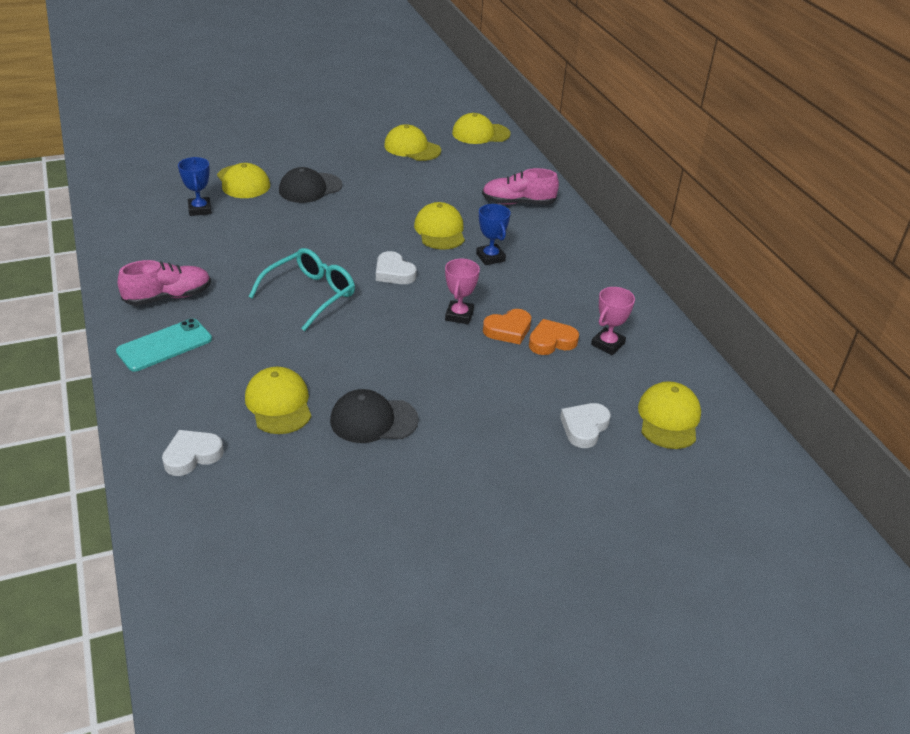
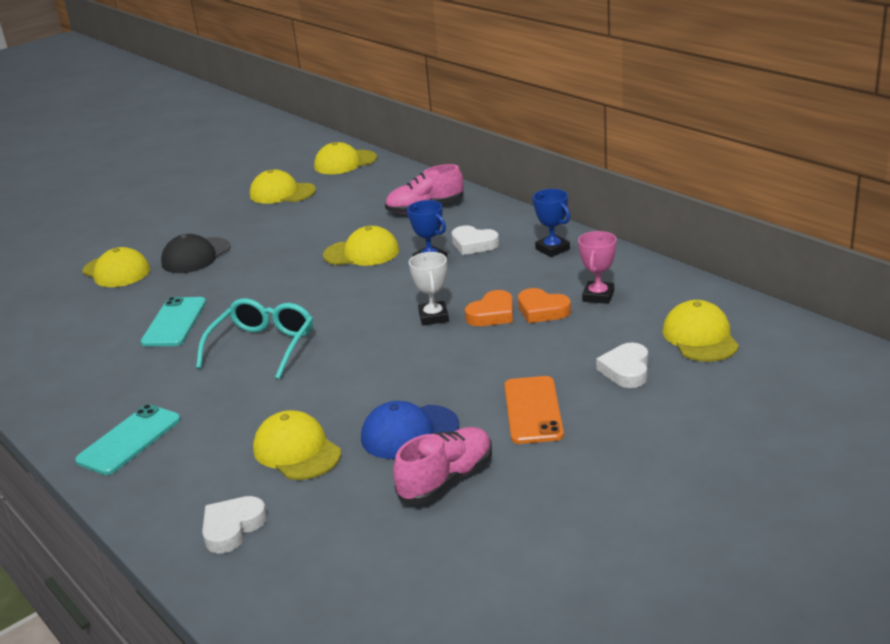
camera: 15 degrees left, 10 degrees down
(168, 297) = (102, 396): pink shoe -> pink shoe (446, 479)
(200, 209) = (83, 308): blue trophy -> blue trophy (552, 249)
(258, 247) = (174, 322): none -> turquoise phone
(373, 420) = (409, 432): black cap -> blue cap
(394, 273) = (339, 301): white heart -> white heart (473, 244)
(440, 230) = (362, 253): yellow cap -> yellow cap turned 120 degrees clockwise
(459, 315) = (433, 317): pink trophy -> white trophy
(483, 437) = (533, 410): none -> orange phone
(551, 341) = (542, 310): orange heart -> orange heart turned 105 degrees counterclockwise

